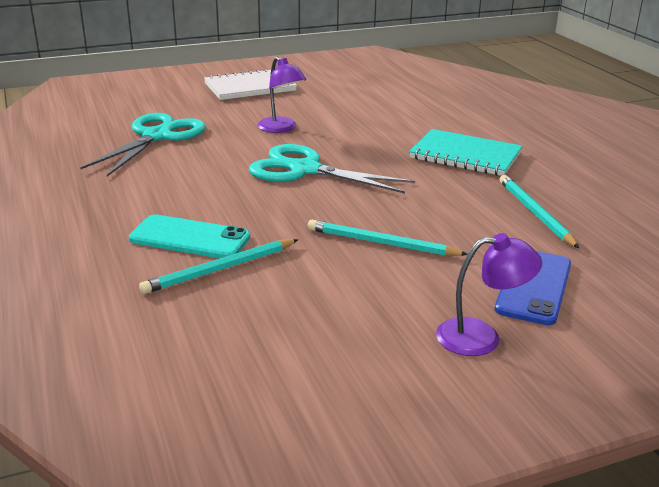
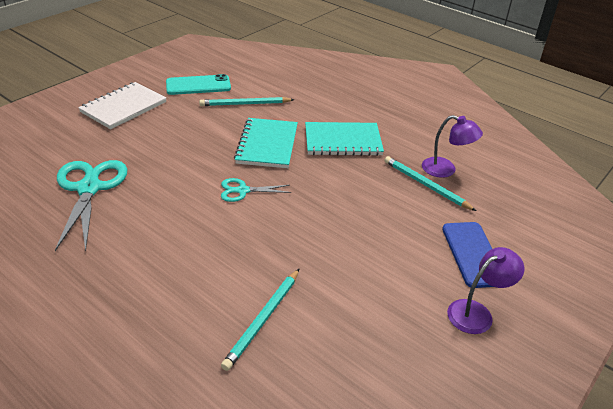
camera: 30 degrees left, 10 degrees up
(190, 238) = (213, 295): turquoise phone -> turquoise phone (198, 85)
(281, 128) = (188, 149): purple lamp -> purple lamp (445, 170)
(305, 170) = (243, 191): turquoise scissors -> turquoise scissors, size x0.53
(371, 141) = (267, 145): none -> turquoise notebook
(381, 243) = (354, 249): turquoise pencil -> turquoise pencil (245, 104)

